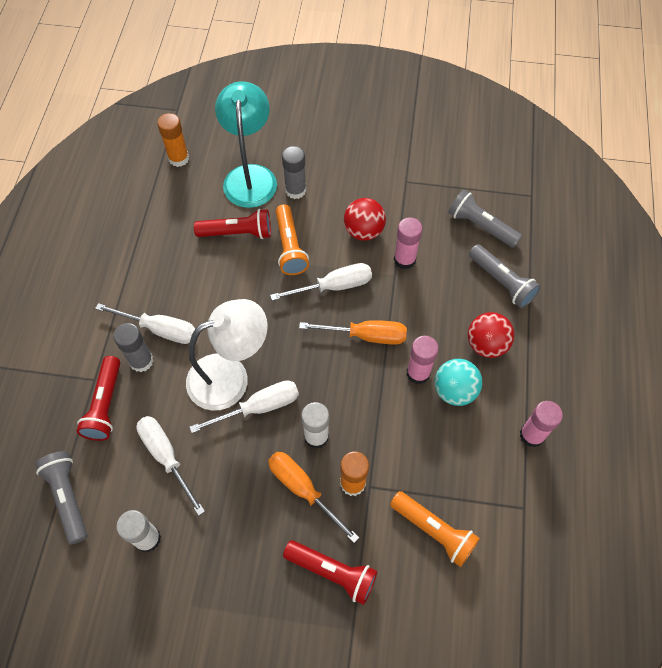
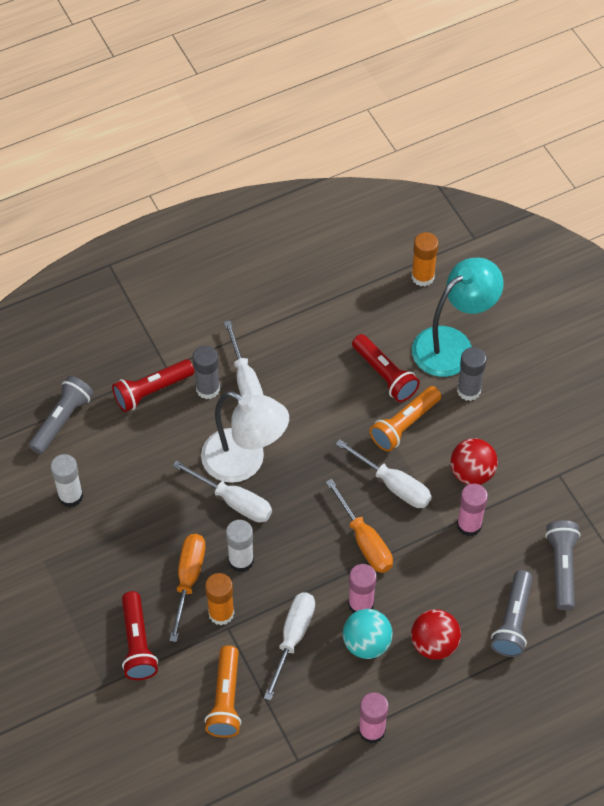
camera: 55 degrees right, 5 degrees down
(166, 457) = (142, 463): white screwdriver -> white screwdriver (293, 638)

